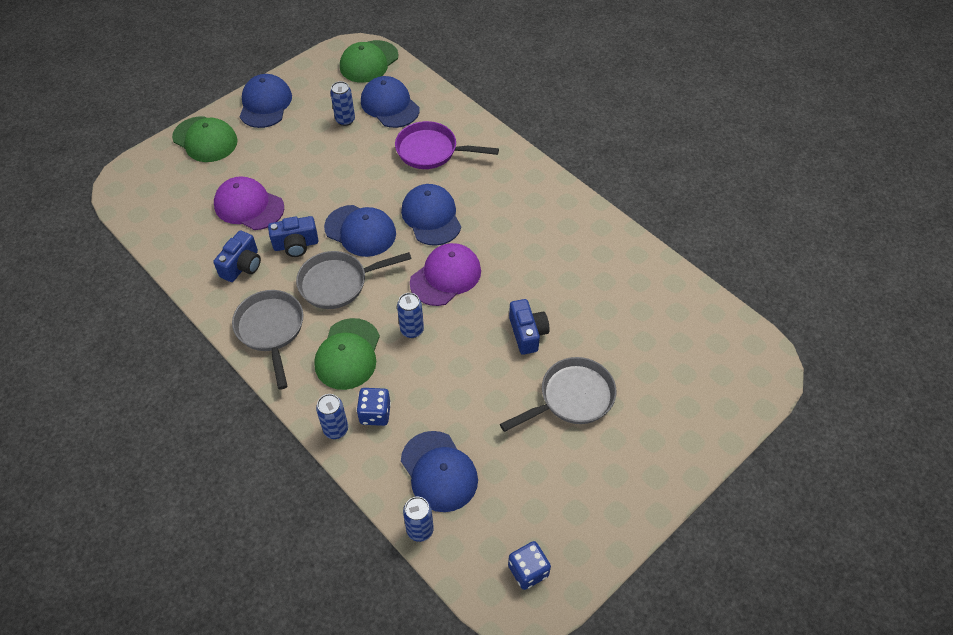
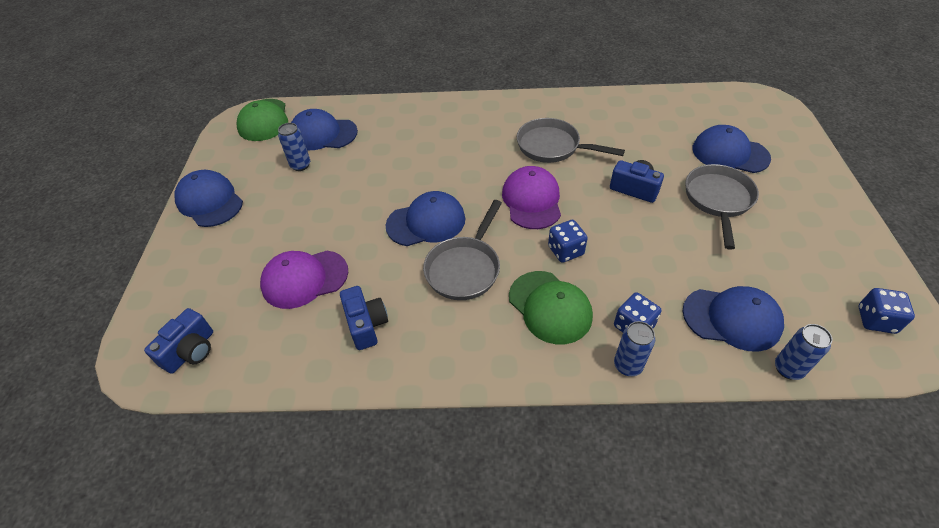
camera: 45 degrees left, 5 degrees down
(205, 139) = (185, 264): green cap -> none
(271, 330) = (465, 347): grey pan -> grey pan (552, 147)
(296, 245) = (390, 272): blue camera -> blue camera (191, 351)
(412, 330) = (565, 251): blue can -> blue dice
(431, 151) = (399, 139): purple pan -> none
(431, 217) = (463, 175): blue cap -> blue cap (730, 153)

